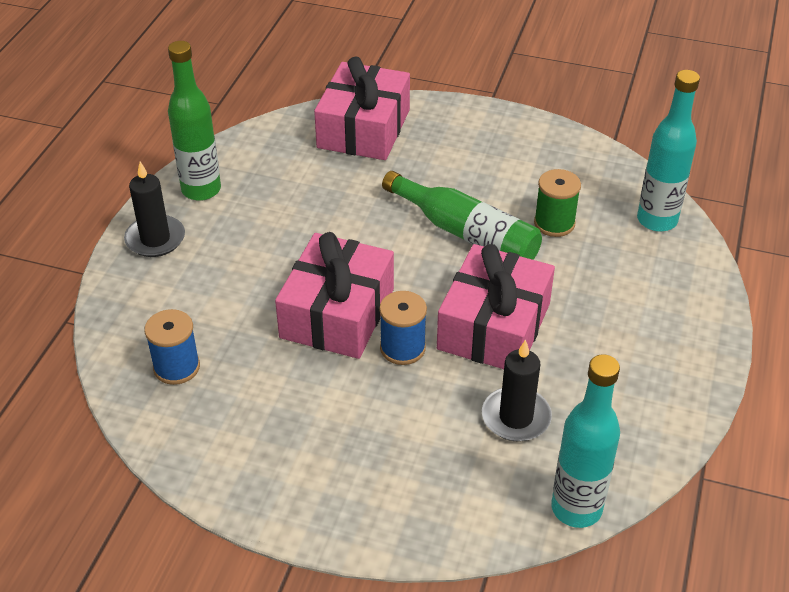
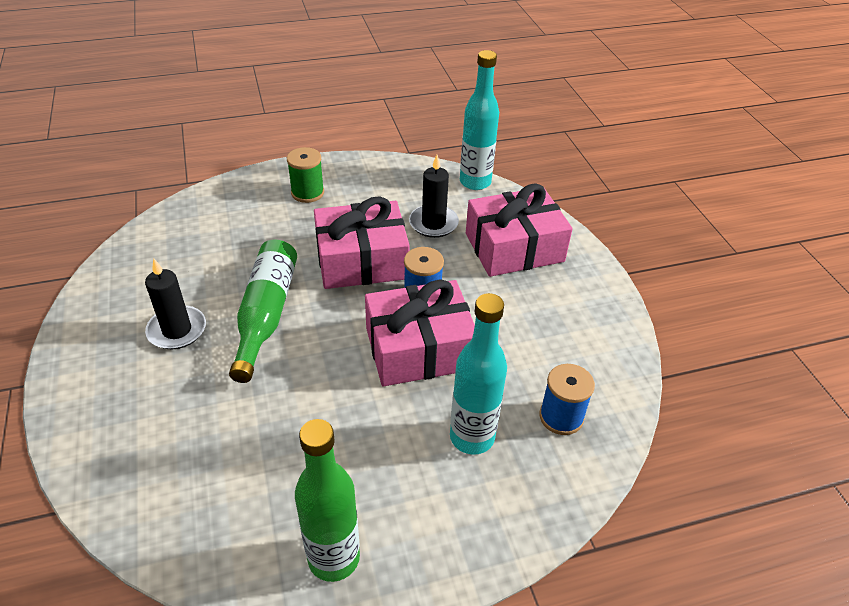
camera: 125 degrees left, 0 degrees up
(155, 239) = (438, 546): black candle -> black candle (177, 330)
(363, 129) = (136, 464): pink gift -> pink gift (514, 247)
(554, 223) = (220, 270): green spool -> green spool (307, 193)
(657, 220) = (182, 221): turquoise bottle -> turquoise bottle (472, 437)

